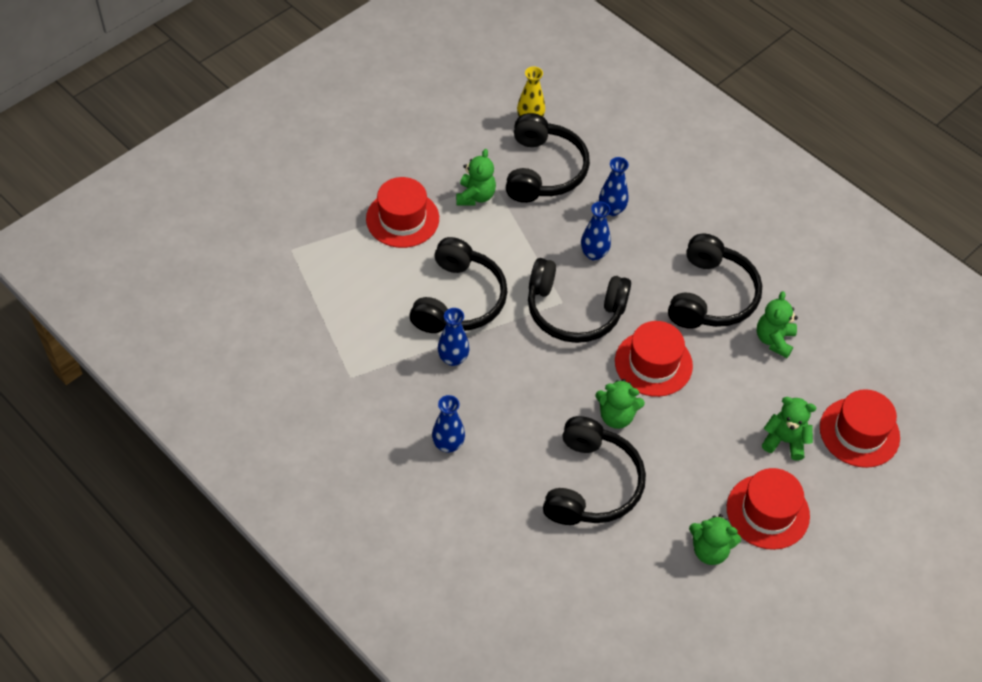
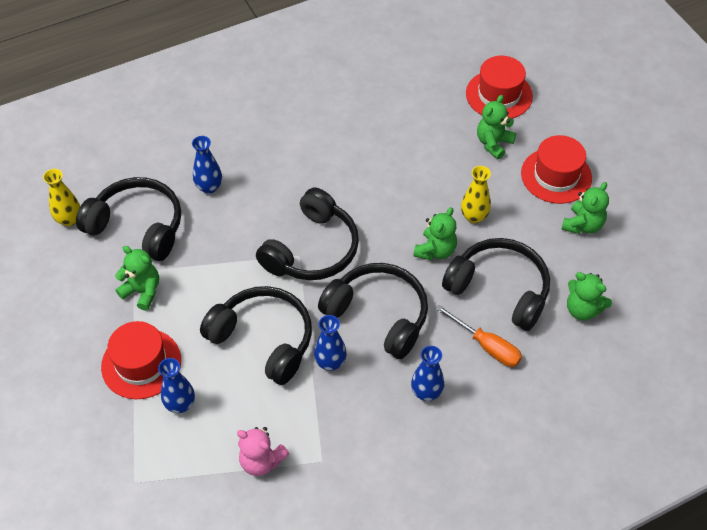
camera: 70 degrees left, 0 degrees up
(337, 332) = (261, 461): none -> pink teddy bear
(519, 486) = (486, 346): none -> orange screwdriver
(594, 254) = (253, 215): blue vase -> blue vase (180, 404)
(653, 363) = (389, 207): red hat -> none
(675, 442) = (474, 216): none -> yellow vase
(711, 296) = (334, 145): black headphones -> black headphones (378, 315)
(774, 340) = (394, 118): green teddy bear -> green teddy bear (582, 309)

